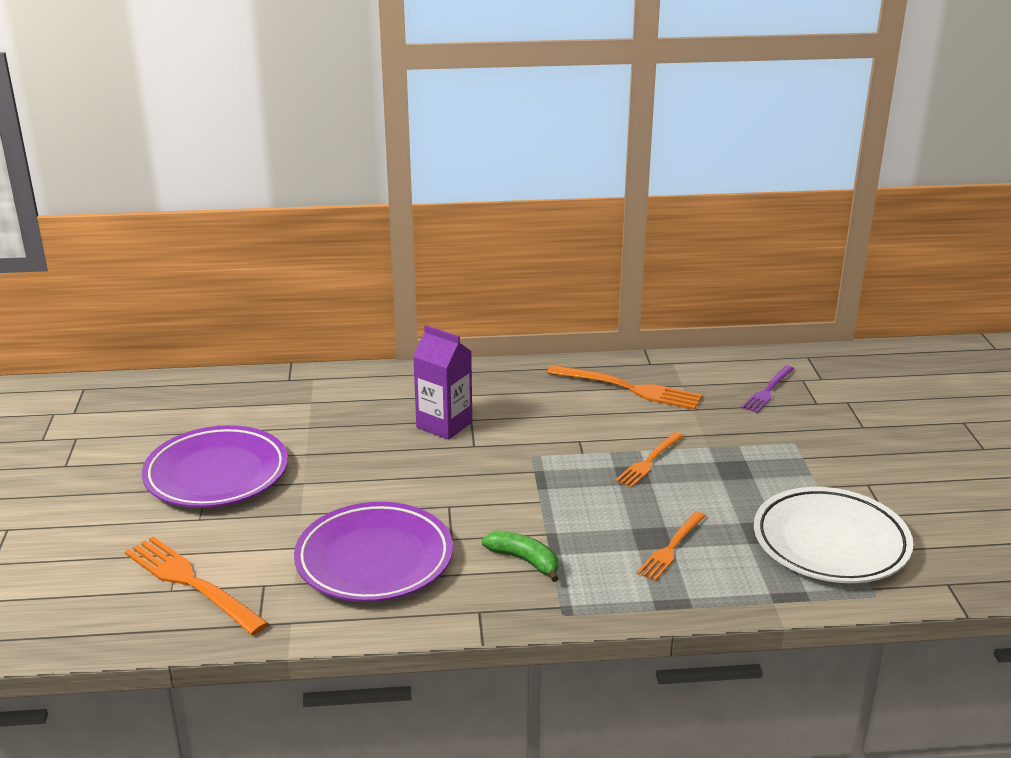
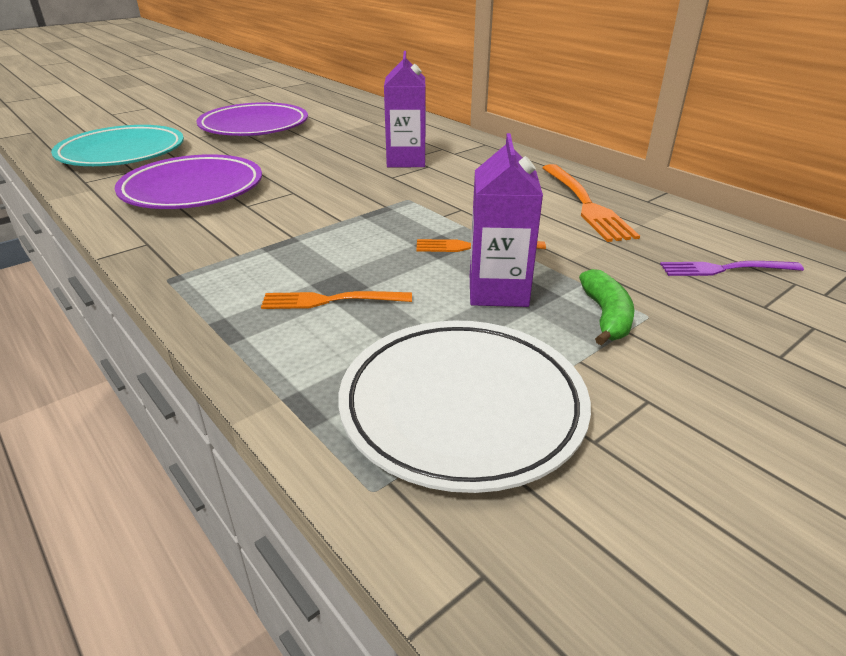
camera: 55 degrees right, 5 degrees up
(190, 583) = (122, 153): orange fork -> turquoise plate
(524, 560) = (240, 239): green banana -> green banana (606, 316)
(720, 479) = (498, 291): none -> purple carton

